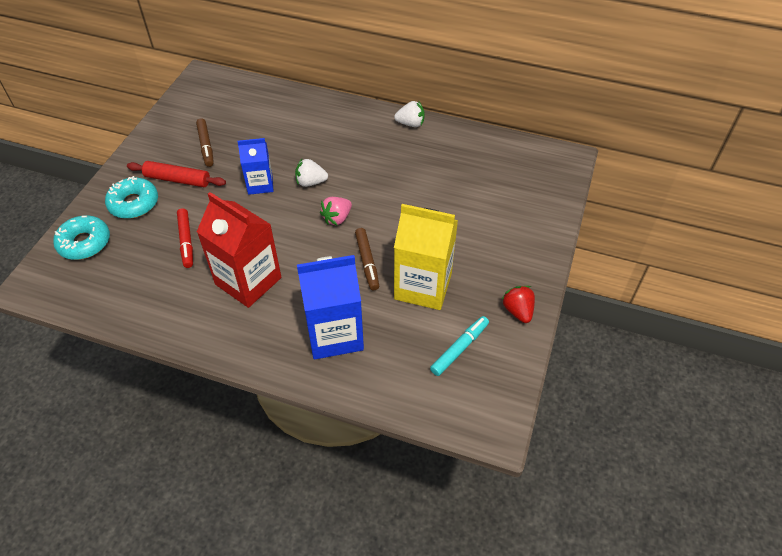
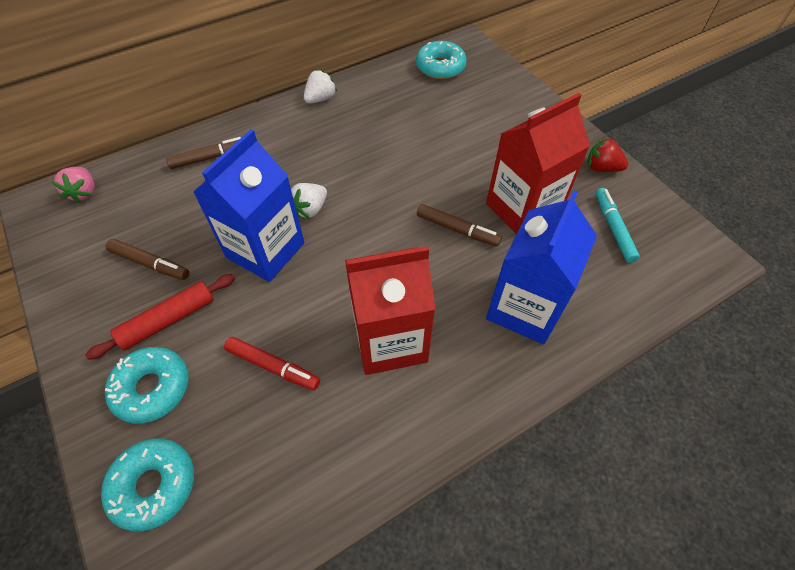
camera: 50 degrees left, 5 degrees up
(260, 184) = (265, 250): blue carton -> blue carton, size x1.69
(304, 113) = (210, 158): none -> brown marker
(337, 218) = (380, 218): pink strawberry -> pink strawberry (84, 193)
(423, 286) = (522, 209): yellow carton -> red carton
(519, 160) = (440, 67): none -> turquoise donut

